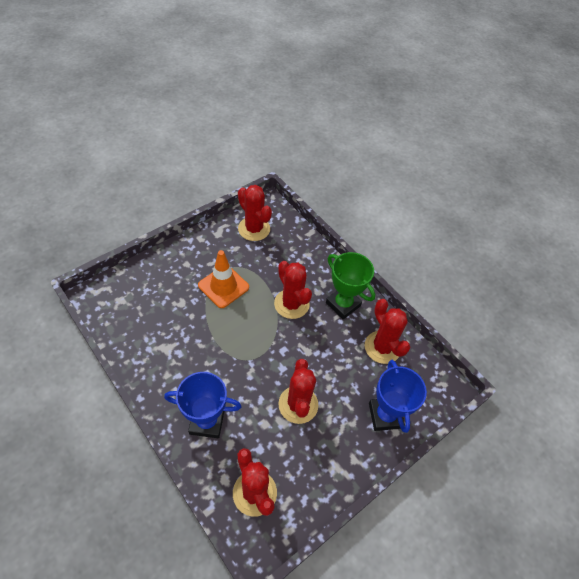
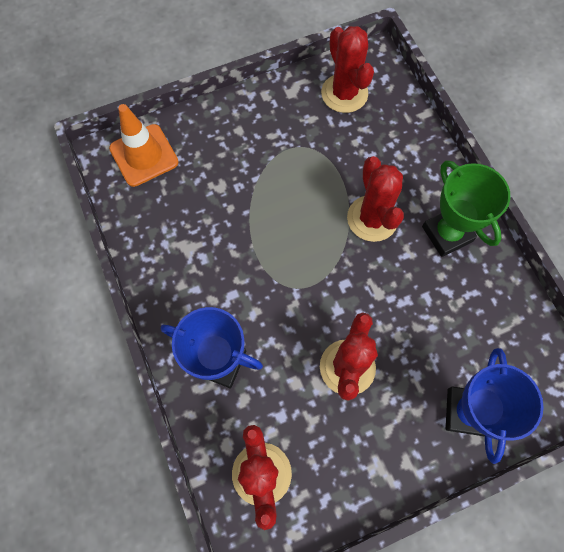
camera: 20 degrees right, 15 degrees up
(223, 286) = (282, 173): orange traffic cone -> orange traffic cone (144, 155)
(382, 347) = (489, 311): red cactus -> none

